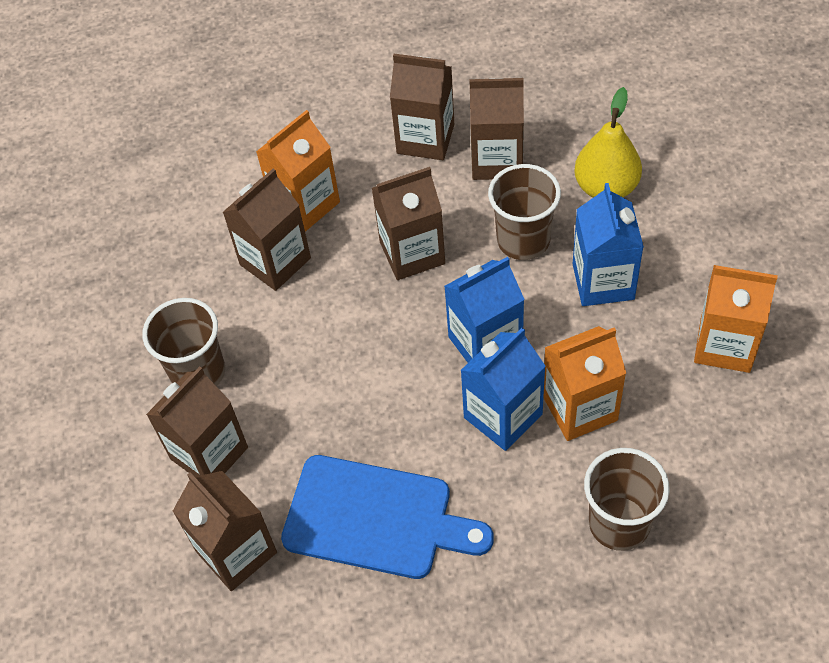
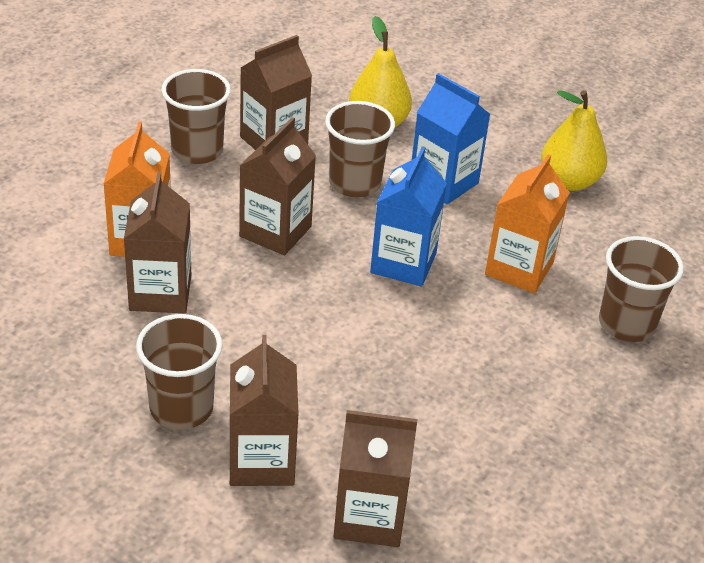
camera: 50 degrees left, 15 degrees down
(375, 518) = (455, 424): blue cutting board -> none
(425, 139) = (197, 151): brown carton -> brown cup
(503, 416) = (471, 302): blue carton -> none
(725, 345) = (569, 181): orange carton -> yellow pear

